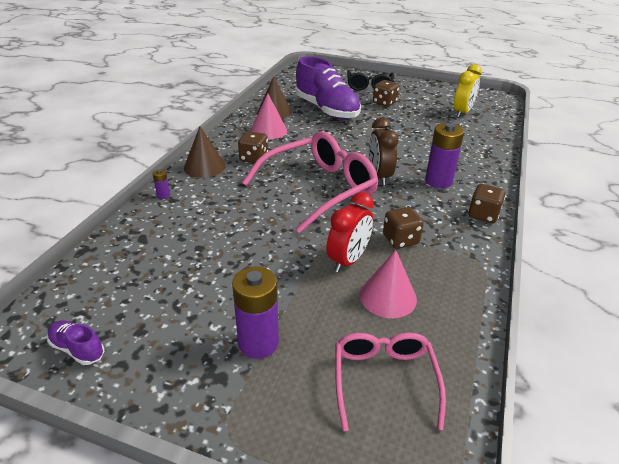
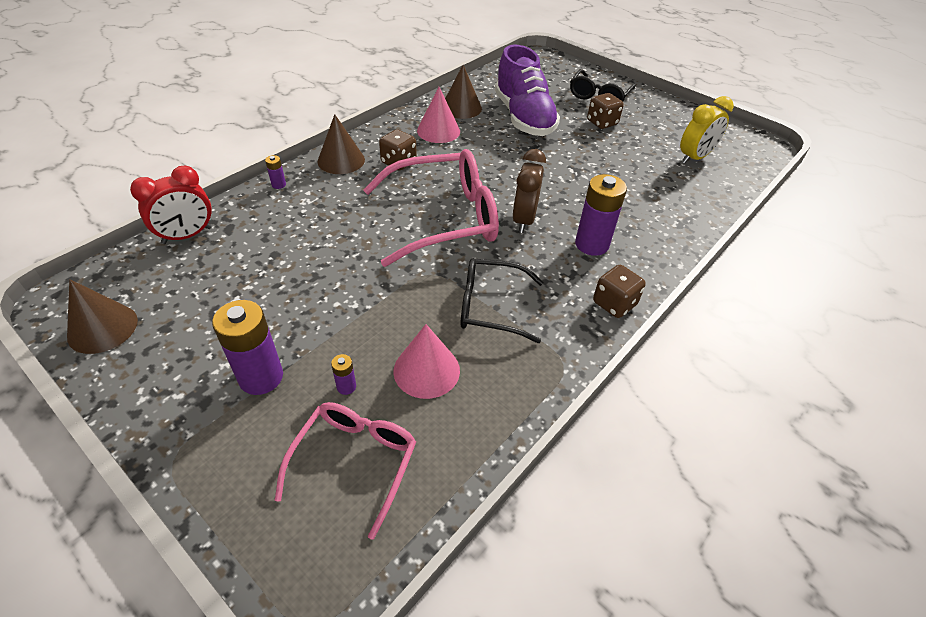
camera: 20 degrees right, 10 degrees up
(77, 349) = (102, 328): purple shoe -> brown cone
(335, 327) = (346, 386): none -> purple battery
(348, 260) = (414, 314): red clock -> red clock (187, 235)
(400, 240) = (490, 307): brown dice -> black glasses

